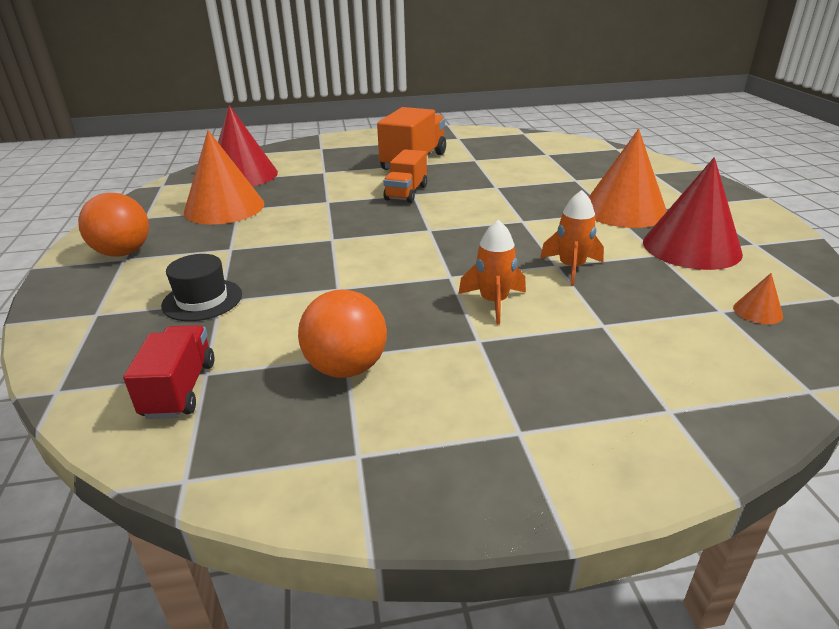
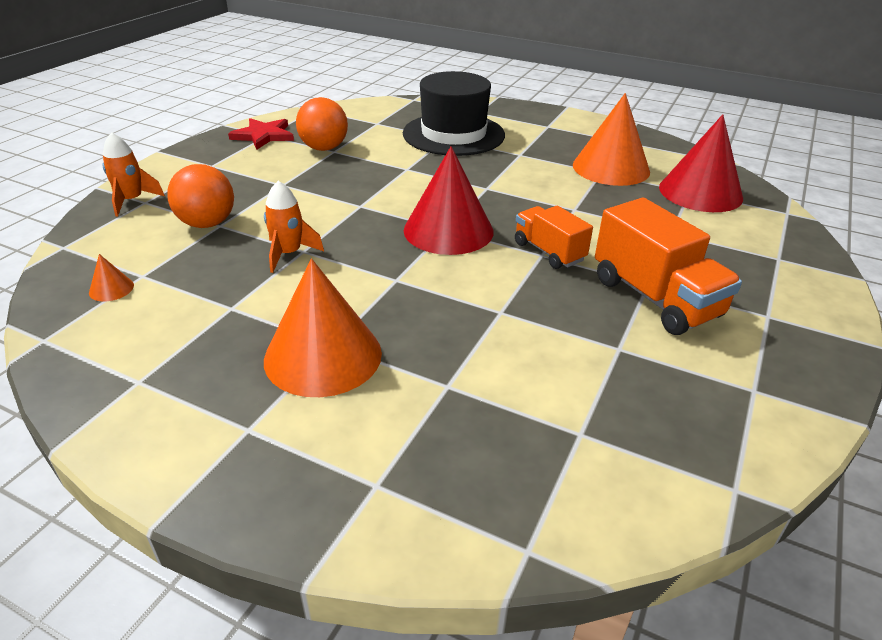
camera: 125 degrees right, 5 degrees up
(123, 253) = (558, 127): orange ball -> orange ball (207, 223)
(180, 389) = (373, 117): red truck -> none
(202, 300) = (453, 134): black hat -> black hat, size x1.96
(365, 456) = (263, 136): none -> red star
(493, 302) = (305, 205): orange rocket -> orange rocket (131, 201)
(691, 247) = (205, 335): red cone -> red cone (448, 230)

